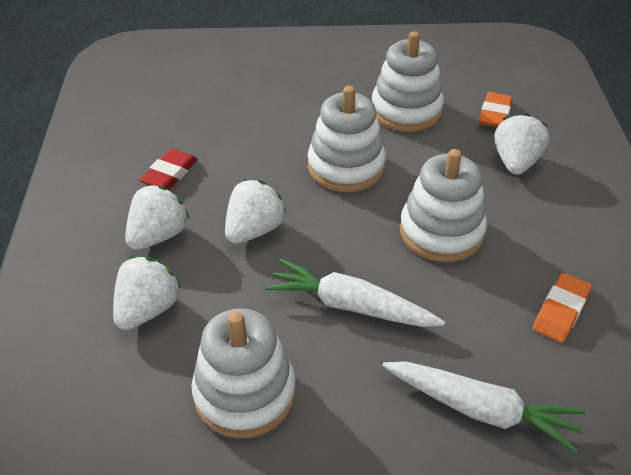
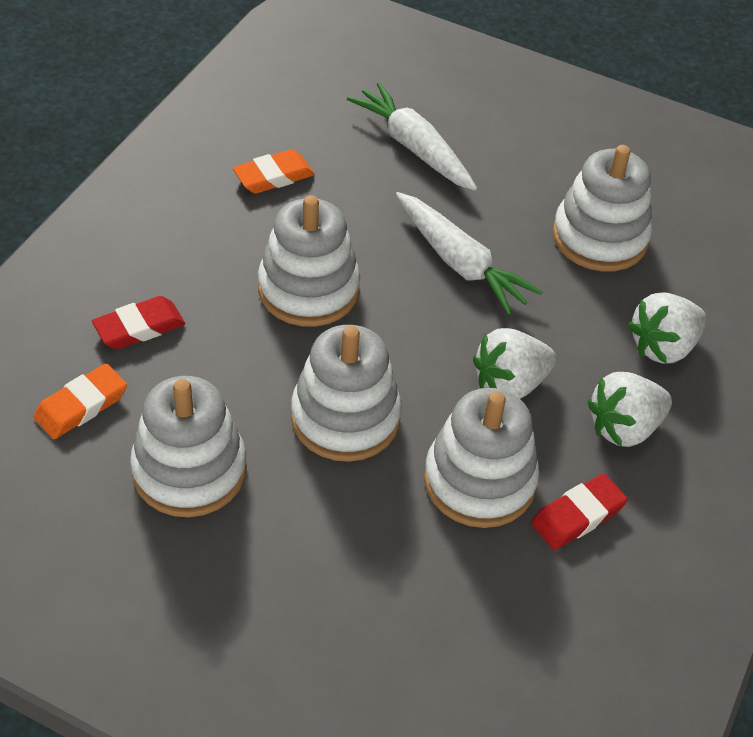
camera: 155 degrees left, 5 degrees up
(240, 168) = (479, 481): none -> white stacking toy
(516, 162) = (139, 327): white strawberry -> red eraser

